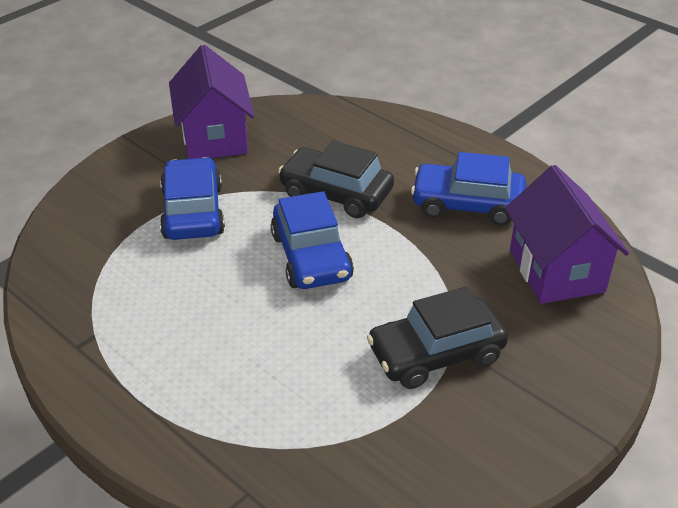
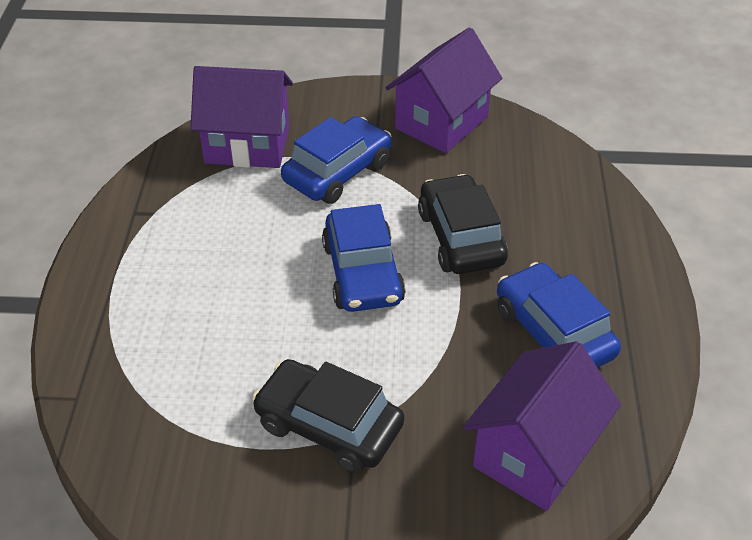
camera: 50 degrees right, 5 degrees up
(94, 241) = (247, 145): none -> purple house
(311, 257) = (362, 273): blue car -> blue car turned 45 degrees counterclockwise

